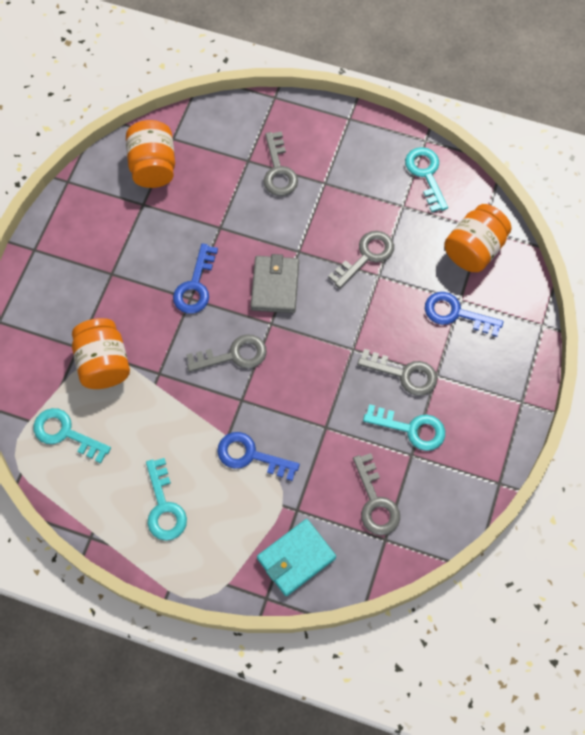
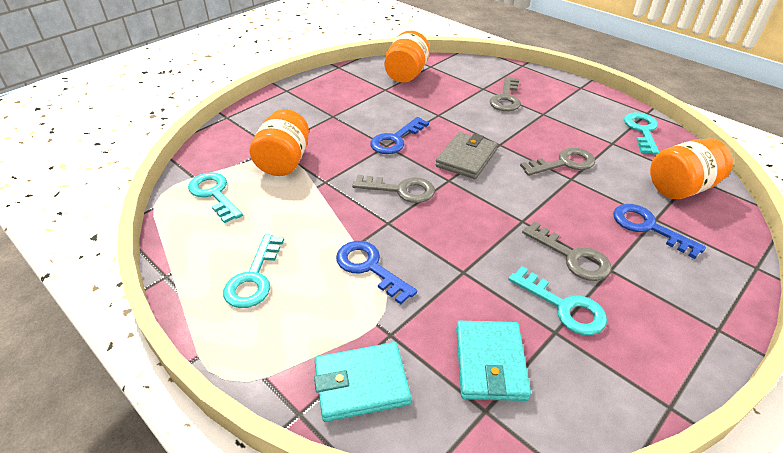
camera: 25 degrees right, 25 degrees down
(375, 502) = (490, 363): grey key -> turquoise wallet

